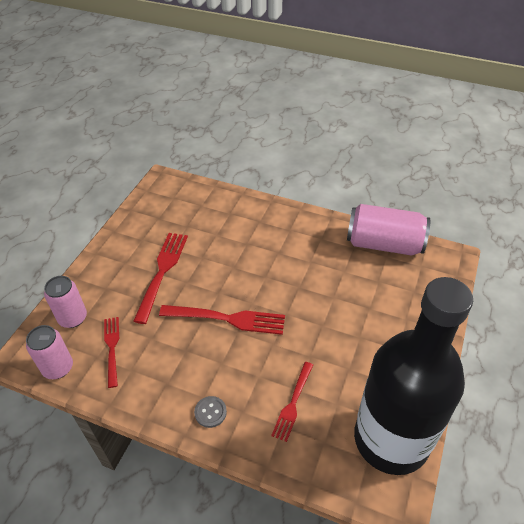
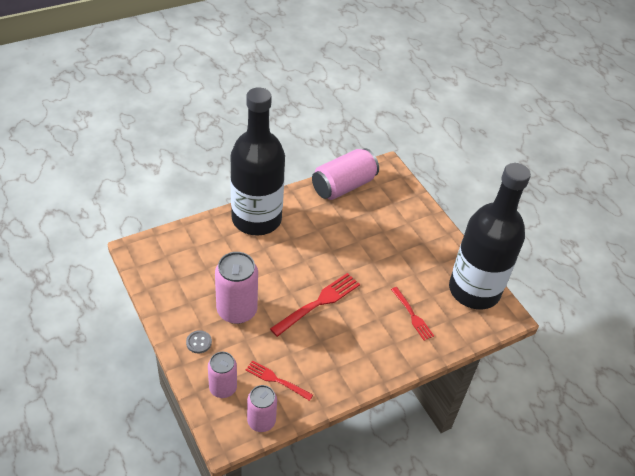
camera: 55 degrees left, 0 degrees up
(162, 272) = (237, 310): red fork -> pink can
(210, 412) = (380, 358): grey button -> grey button (199, 342)
(272, 218) = (256, 219): none -> black bottle

